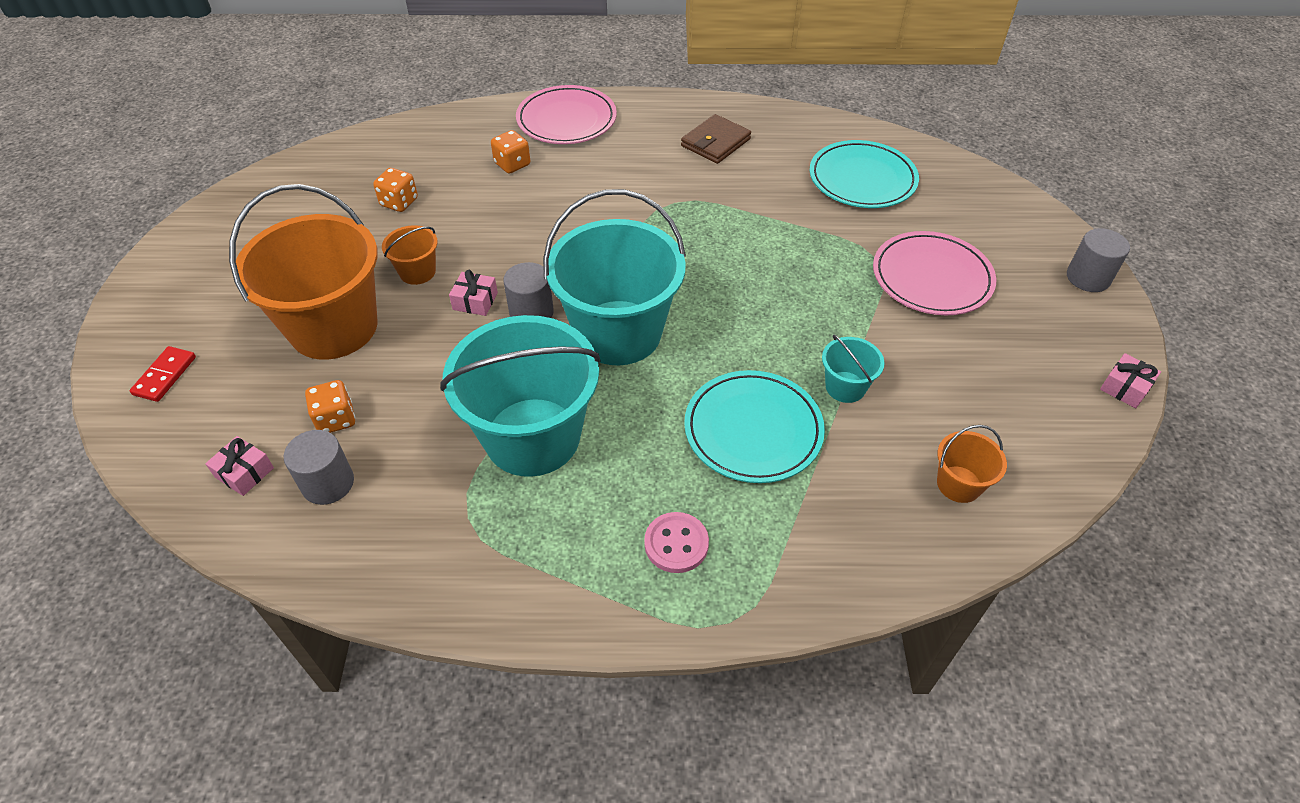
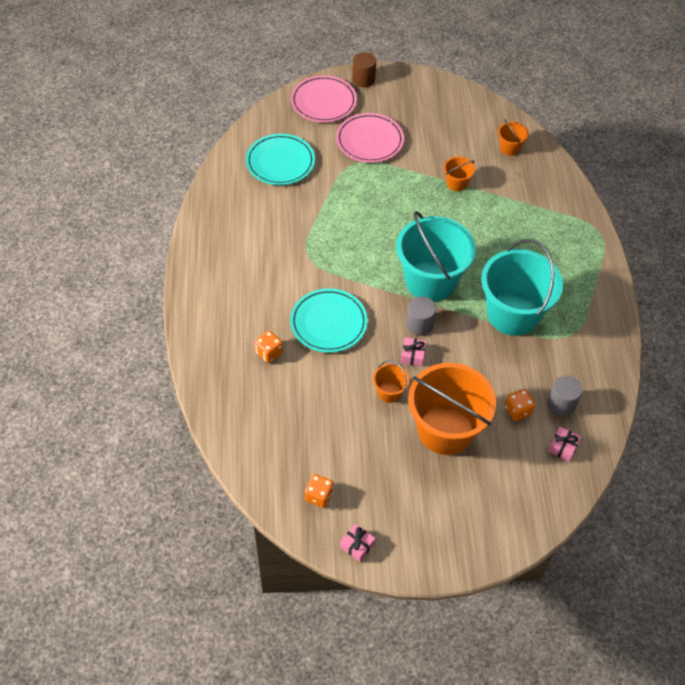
camera: 95 degrees left, 5 degrees up
(165, 376) = (500, 517): red domino -> none
(399, 202) = (317, 417): orange dice -> orange dice (319, 496)
(566, 120) = (212, 324): pink plate -> pink plate (323, 102)
(676, 544) = (564, 251): pink button -> none
(715, 142) = (241, 235): brown wallet -> none
(753, 430) = (491, 221): turquoise plate -> turquoise plate (328, 323)
(845, 387) = (456, 183): turquoise bucket -> orange bucket
(1088, 278) = (363, 79): grey cylinder -> brown cylinder
(1125, 388) = (440, 82): pink gift -> pink gift (357, 545)

